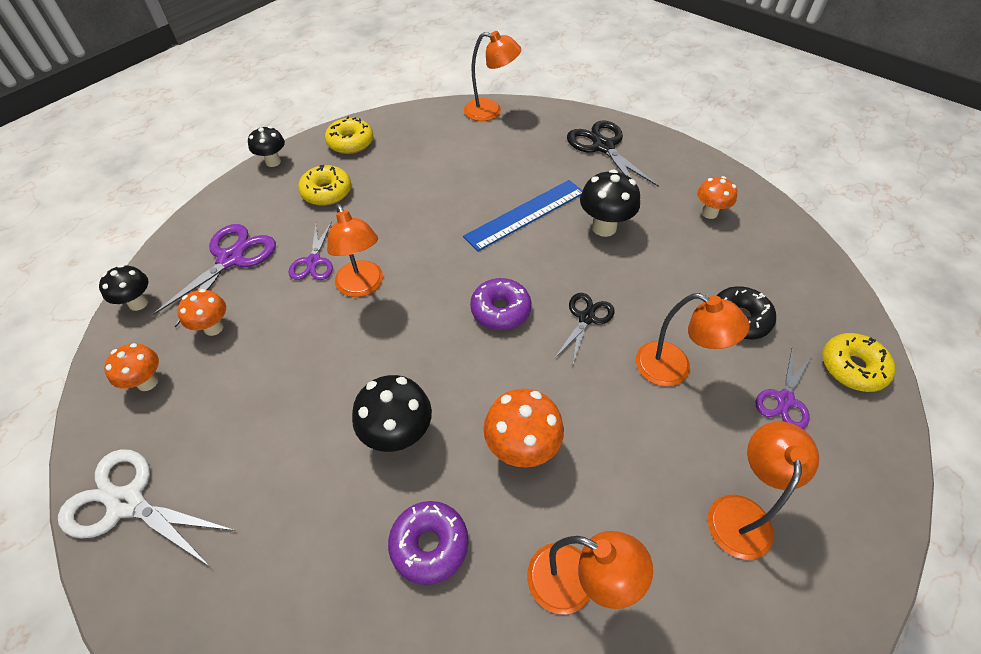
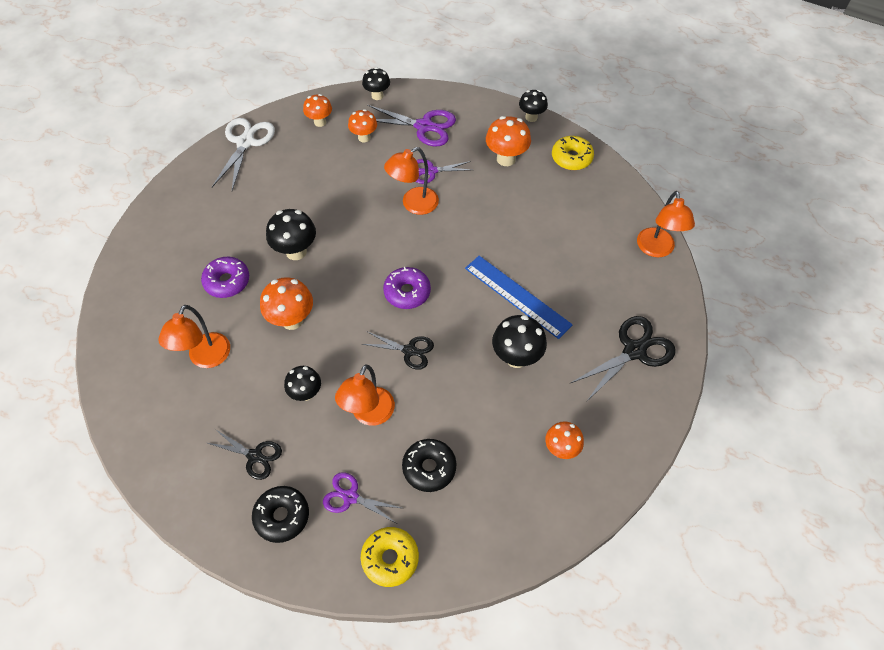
camera: 80 degrees right, 5 degrees up
(327, 192) = (506, 159): yellow donut -> orange mushroom
(642, 439) = (306, 393): none -> black mushroom
(741, 512) = (255, 456): orange lamp -> black scissors
(823, 481) = (282, 516): none -> black donut

